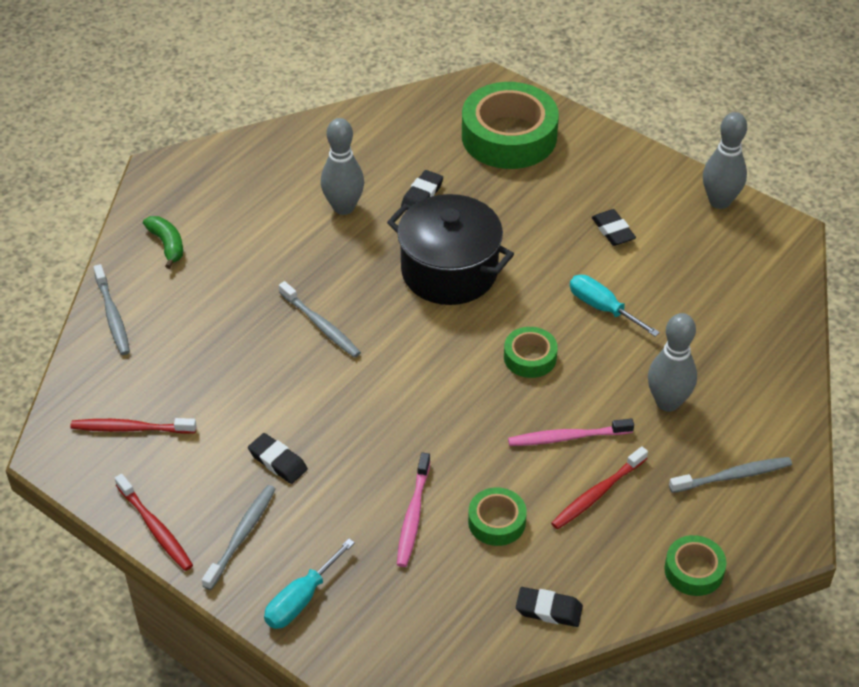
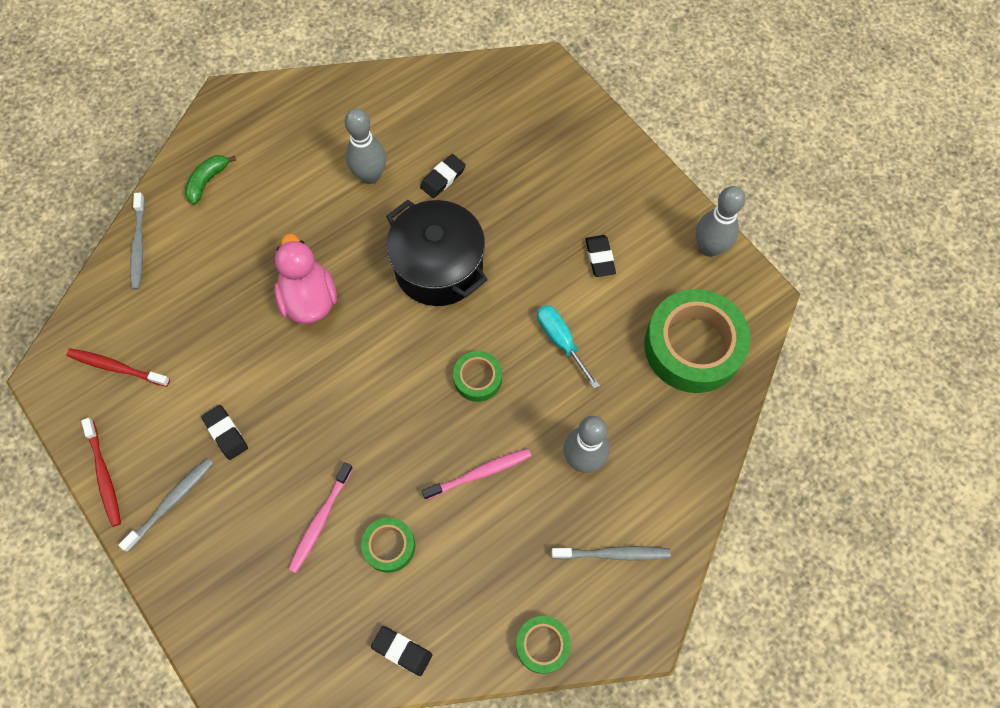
camera: 15 degrees right, 20 degrees up
(167, 245) = (207, 181): green banana -> green banana turned 135 degrees counterclockwise
(301, 599) = (199, 581): turquoise screwdriver -> none
(321, 325) = (309, 299): grey toothbrush -> pink duck
(509, 136) = (542, 130): green tape -> green tape (693, 346)
(566, 437) = (480, 473): pink toothbrush -> pink toothbrush turned 150 degrees clockwise
(597, 494) = (485, 540): red toothbrush -> none

